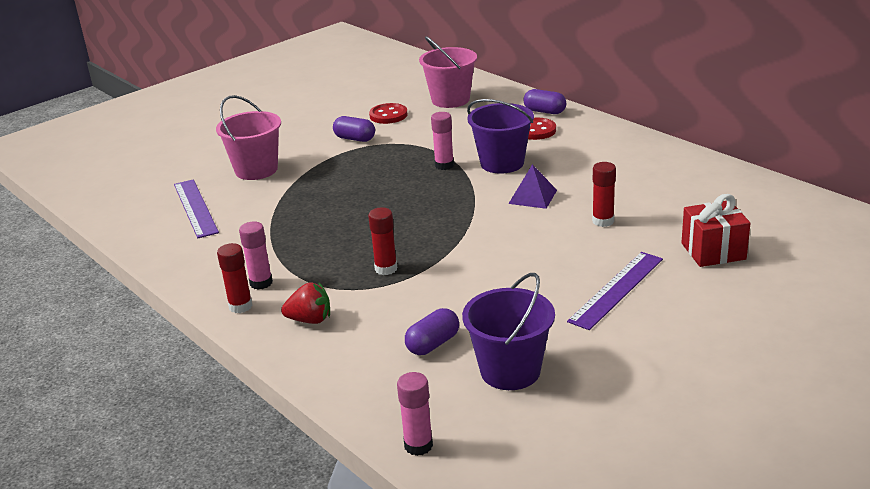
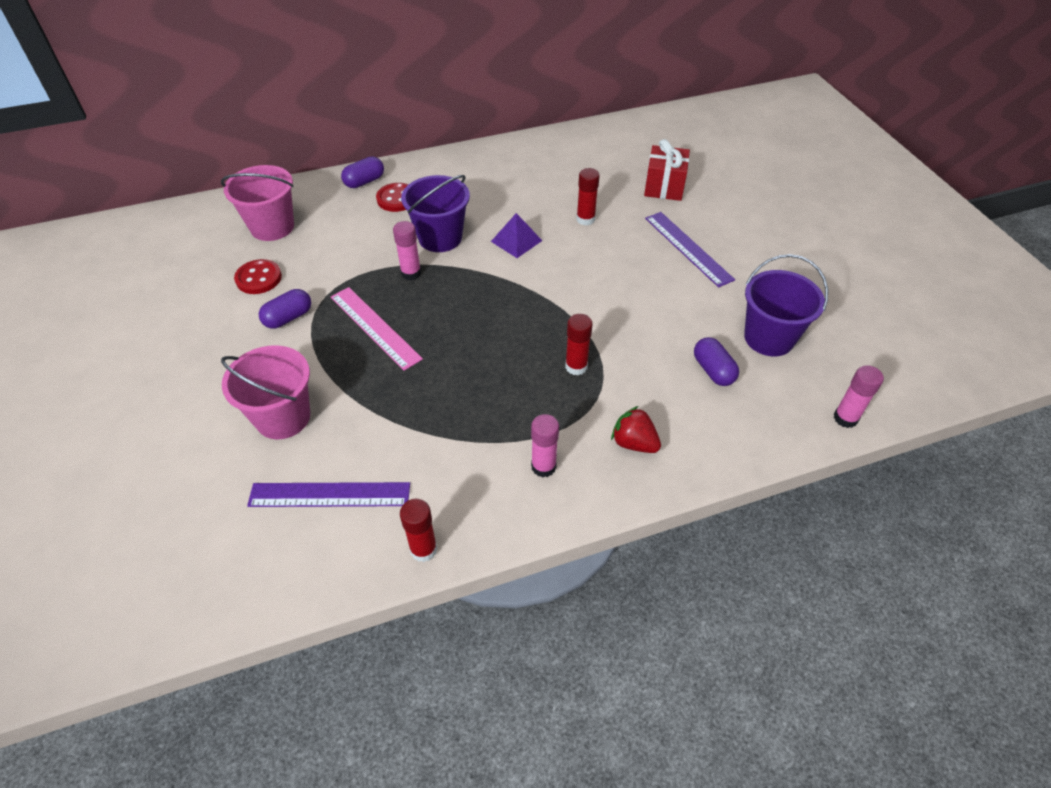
camera: 70 degrees left, 20 degrees up
(240, 306) = (579, 493): red glue stick -> red glue stick (423, 549)
(310, 320) = (634, 443): red strawberry -> red strawberry turned 75 degrees counterclockwise
(369, 171) = (375, 327): none -> pink ruler

